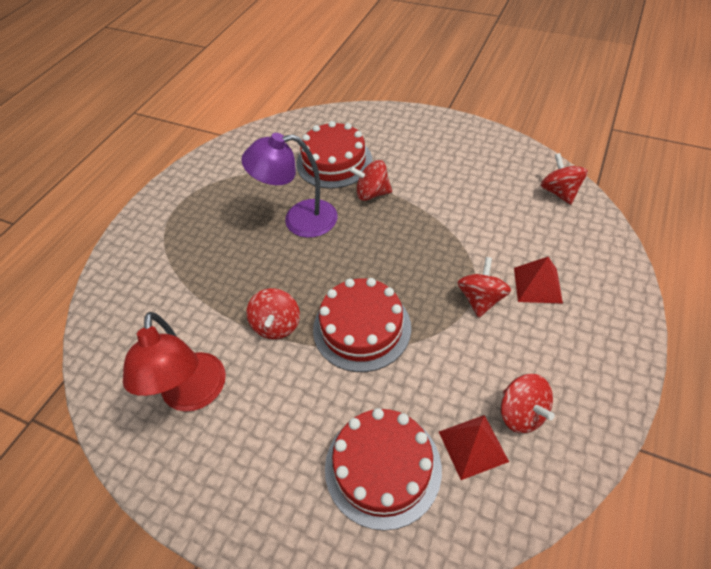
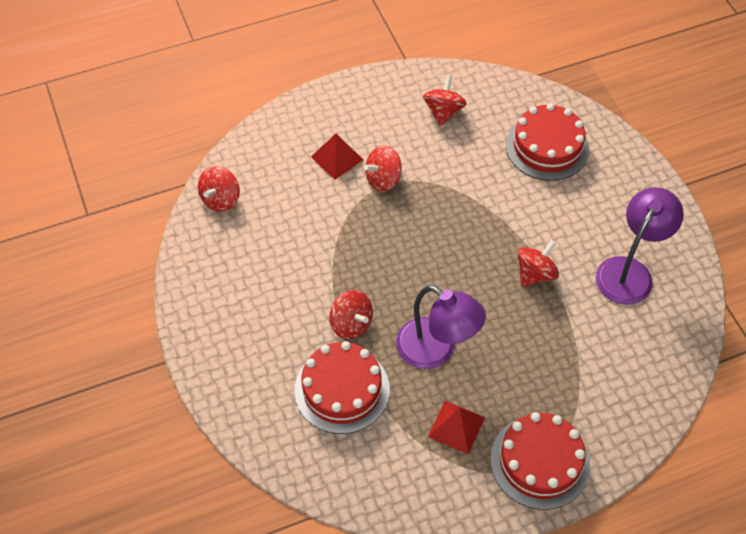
camera: 140 degrees left, 5 degrees up
(193, 395) = (629, 271): red lamp -> purple lamp
(362, 328) = (480, 225): red cake -> red cake (539, 461)
(473, 446) = (488, 119): red pyramid -> red pyramid (456, 427)

